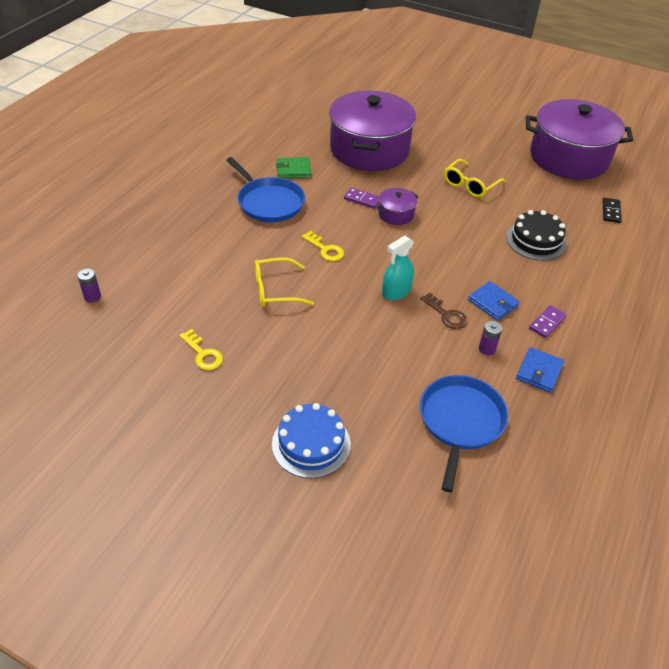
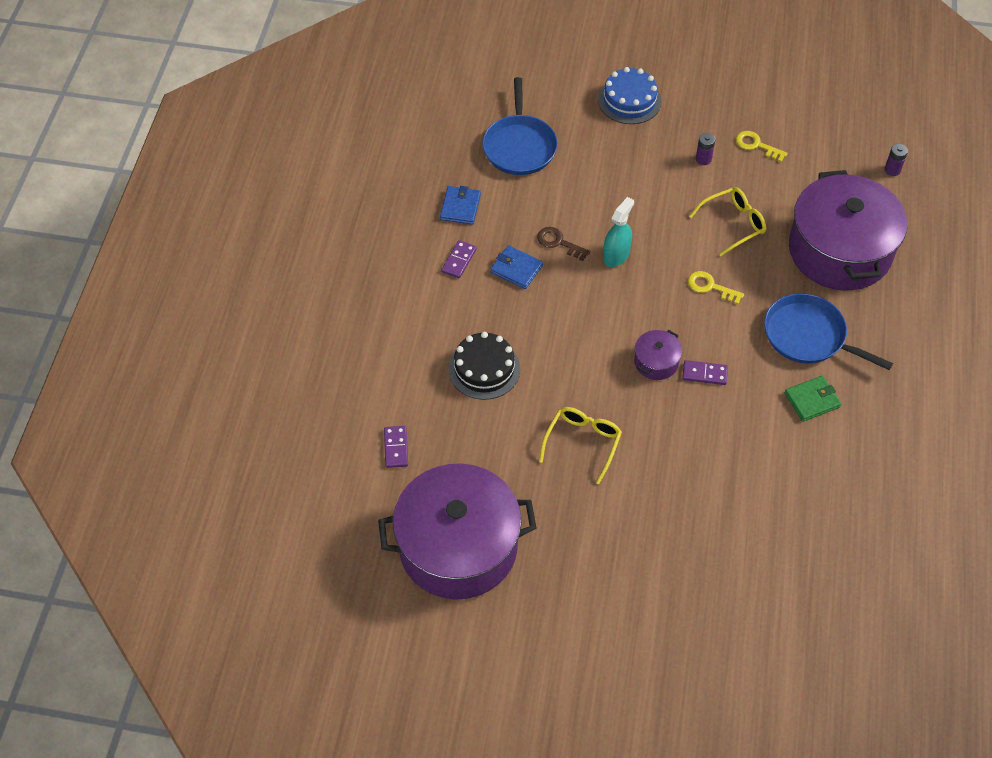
camera: 165 degrees right, 10 degrees up
(369, 149) = (737, 473): purple pot -> purple pot (839, 250)
(487, 349) = (511, 217): purple battery -> purple battery (703, 159)
(611, 211) = (396, 448): black domino -> purple domino

